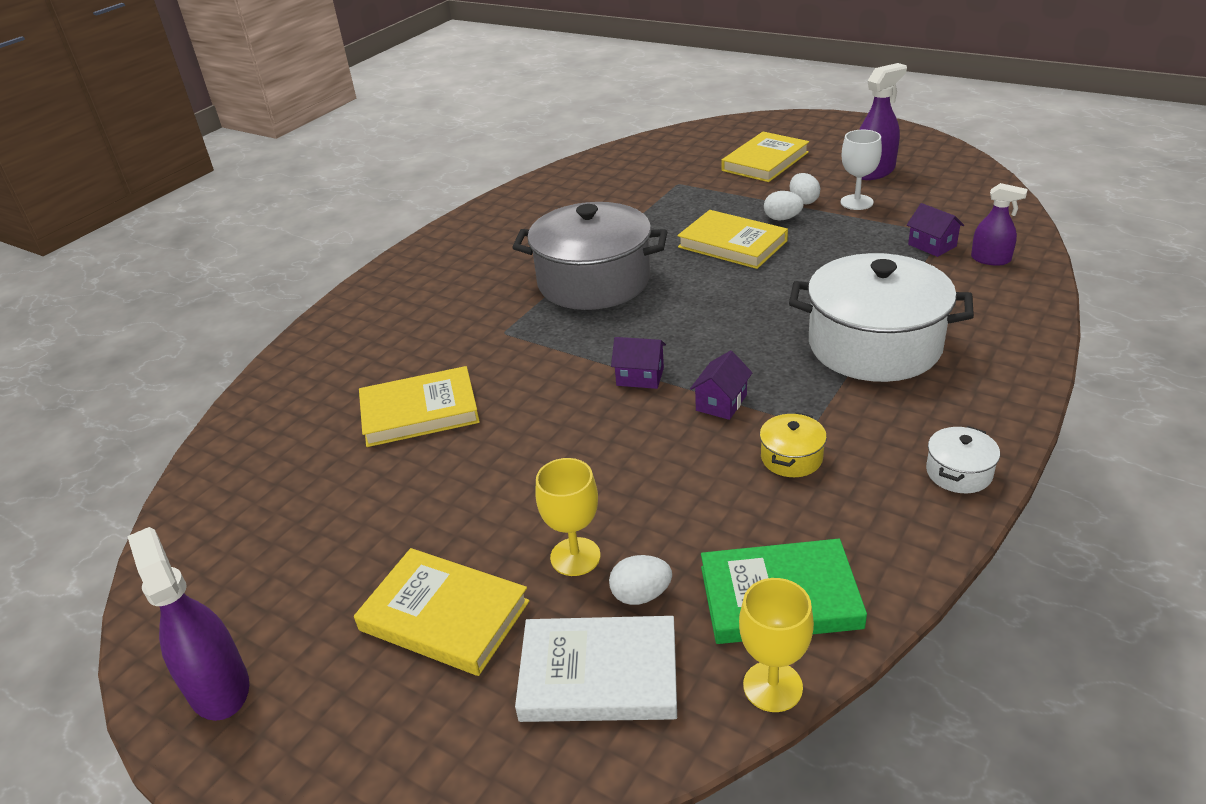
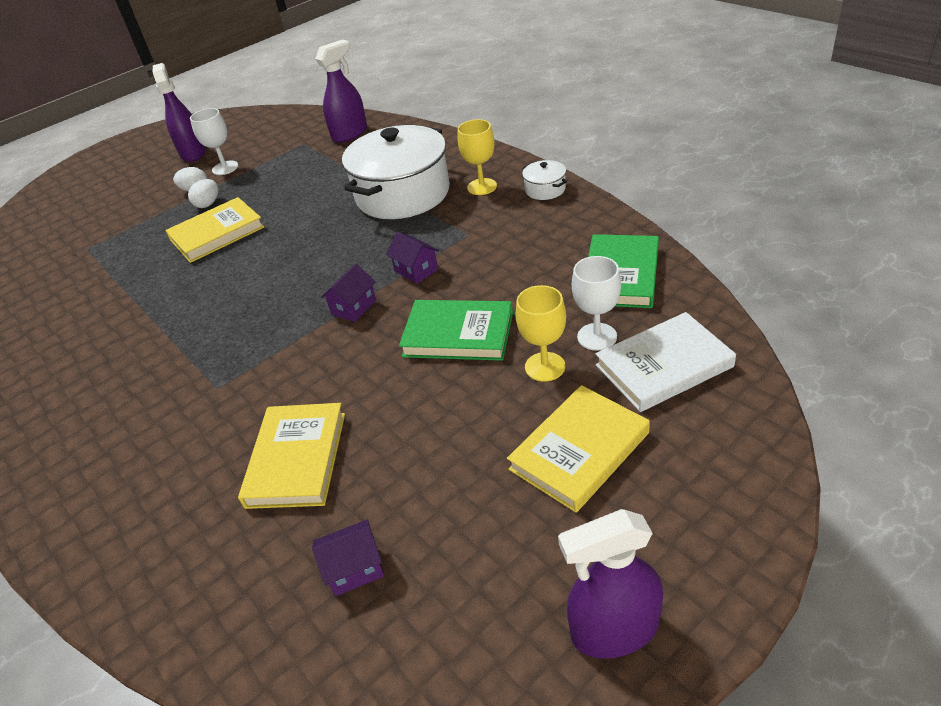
camera: 70 degrees left, 5 degrees up
(594, 281) = (191, 318): grey pot -> none
(599, 674) = (664, 366): white book -> white book turned 45 degrees clockwise
(615, 469) = (458, 334): none -> green book
(641, 595) = (597, 337): white egg -> white goblet
(765, 161) = (112, 198): yellow book -> none
(772, 686) = (692, 290): yellow goblet -> yellow goblet (482, 187)
(791, 458) = (495, 248): yellow pot -> none
(932, 245) = (312, 150): purple house -> purple house (354, 569)
(990, 259) = (350, 133): purple spray bottle -> purple spray bottle, size x1.54

